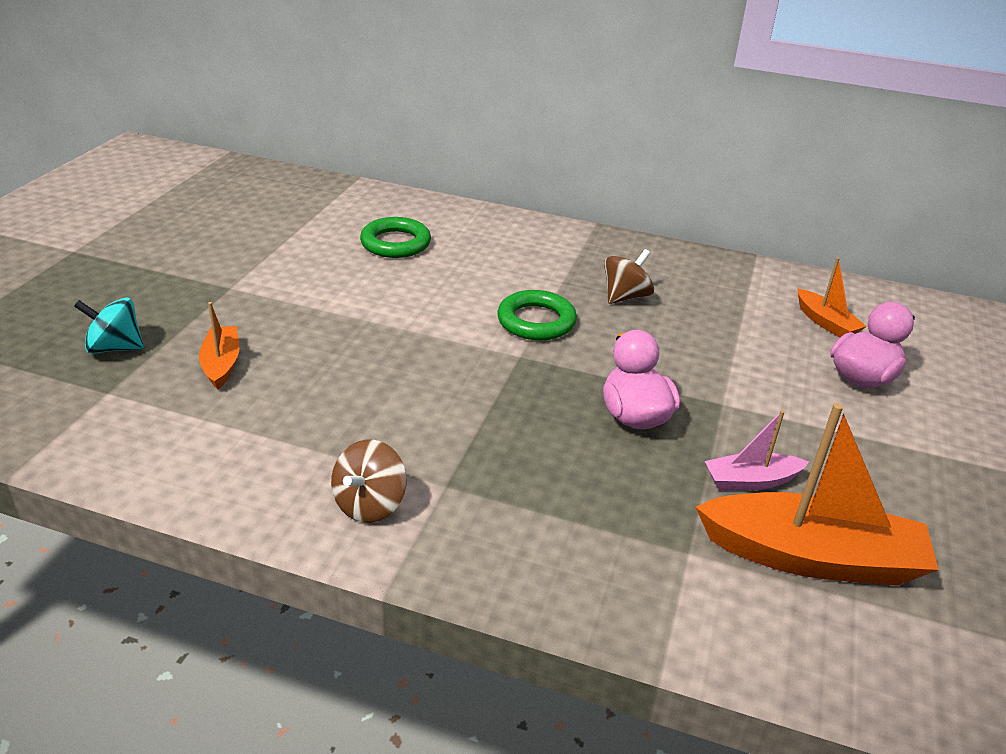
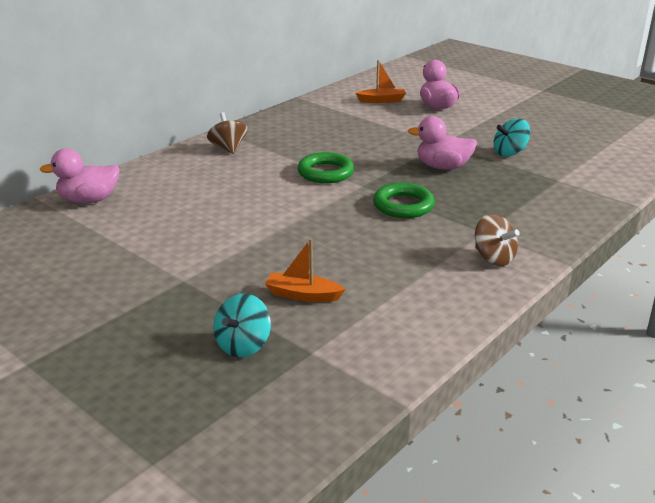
camera: 65 degrees left, 5 degrees down
(369, 201) = (89, 200): none -> pink duck
(395, 243) = (174, 200): green ring -> green ring (403, 205)
(625, 297) = (316, 141): brown spinning top -> brown spinning top (228, 148)
(751, 481) = (509, 153): pink boat -> turquoise spinning top
(812, 557) = (568, 154): orange boat -> none

